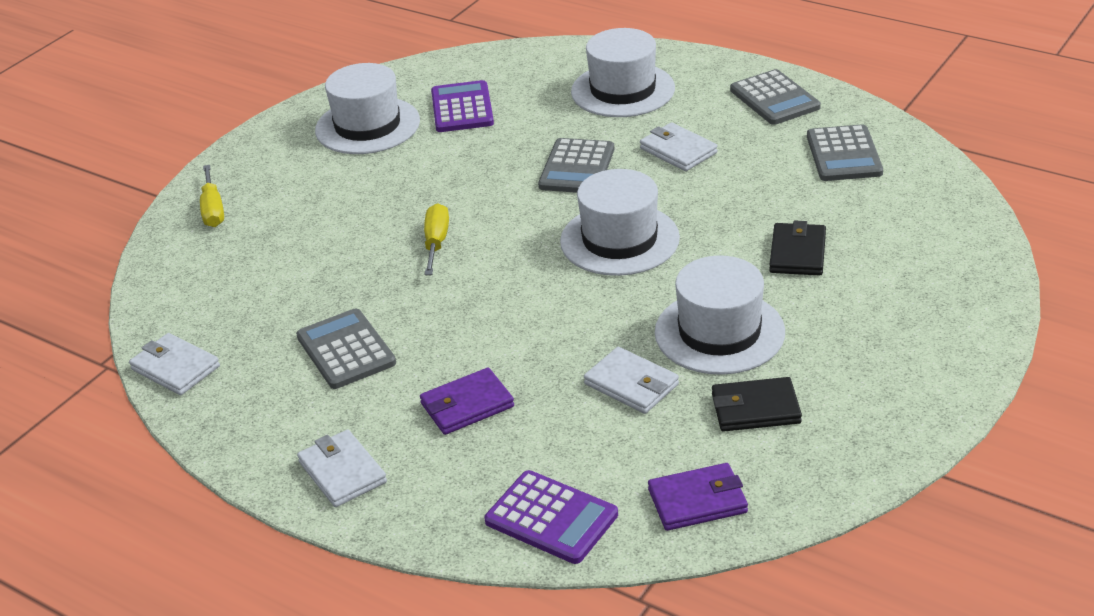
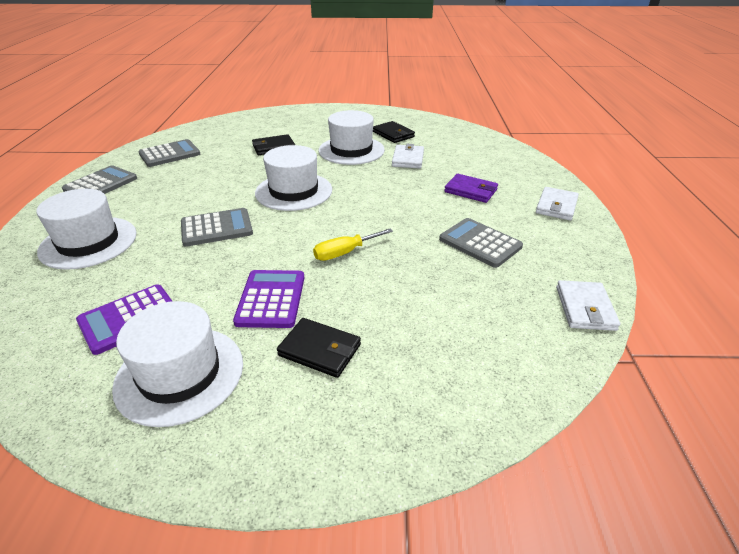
camera: 125 degrees left, 0 degrees up
(213, 210) = (399, 417): yellow screwdriver -> none
(316, 192) = (320, 350): none -> black wallet
(346, 350) = (480, 243): grey calculator -> grey calculator turned 105 degrees clockwise
(551, 518) = (503, 154): purple calculator -> purple calculator (271, 299)
(678, 150) = (180, 199): white wallet -> none
(698, 501) = (455, 133): purple wallet -> none

